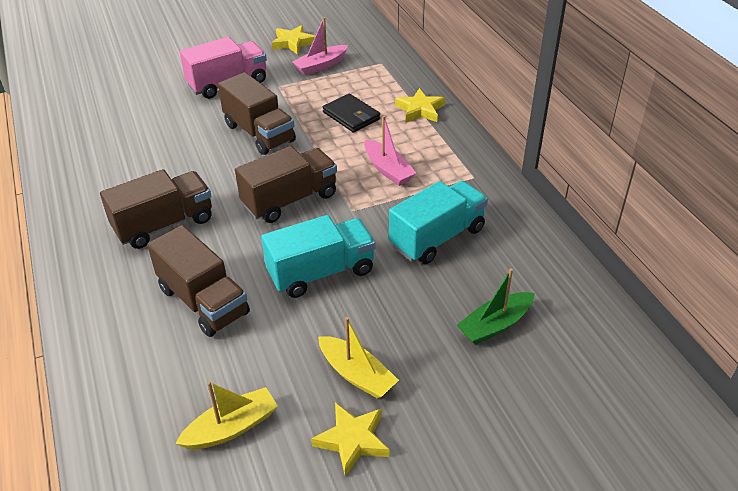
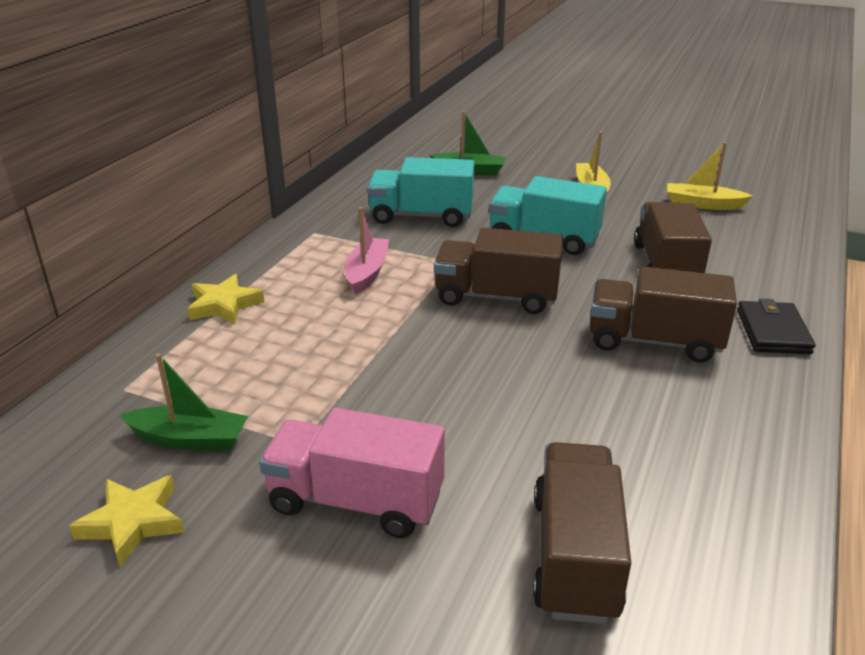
camera: 135 degrees left, 10 degrees down
(259, 133) = (428, 384): brown truck -> brown truck (575, 556)
(321, 66) = (190, 439): pink boat -> green boat
(351, 116) = (297, 341): black wallet -> black wallet (773, 331)
(352, 440) = (629, 174): yellow star -> none

